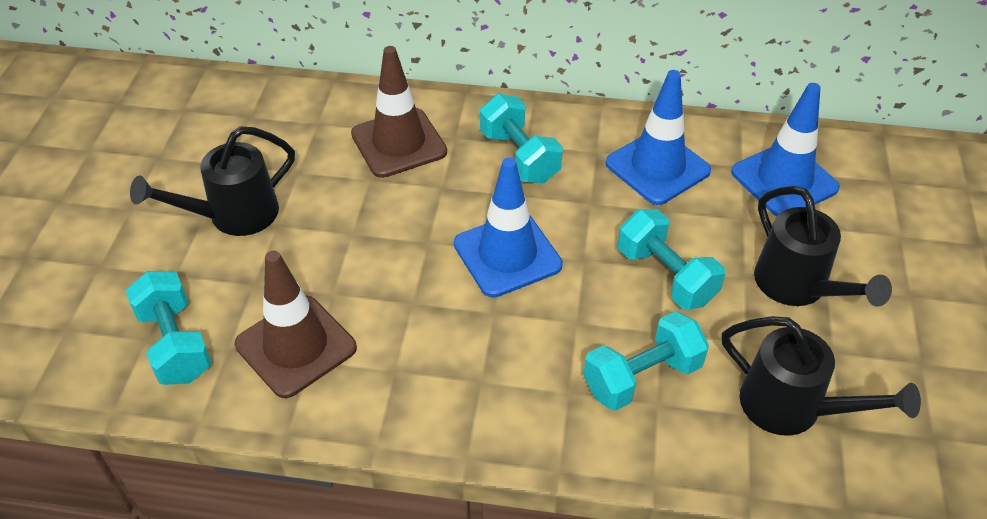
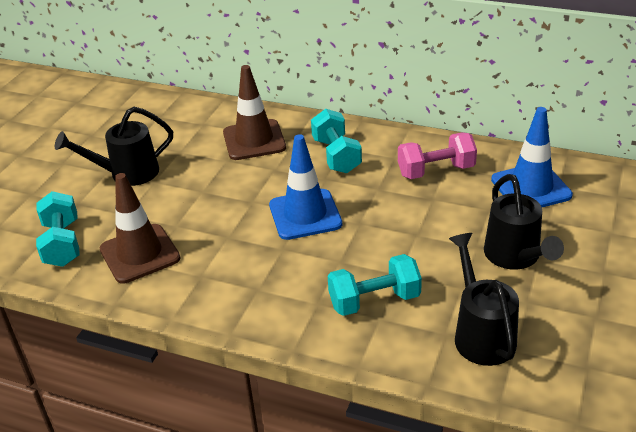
camera: 15 degrees right, 10 degrees down
(657, 167) = (436, 171): blue traffic cone -> pink dumbbell
(666, 276) = (416, 239): turquoise dumbbell -> none
(792, 408) = (481, 334): black watering can -> black watering can turned 150 degrees counterclockwise

